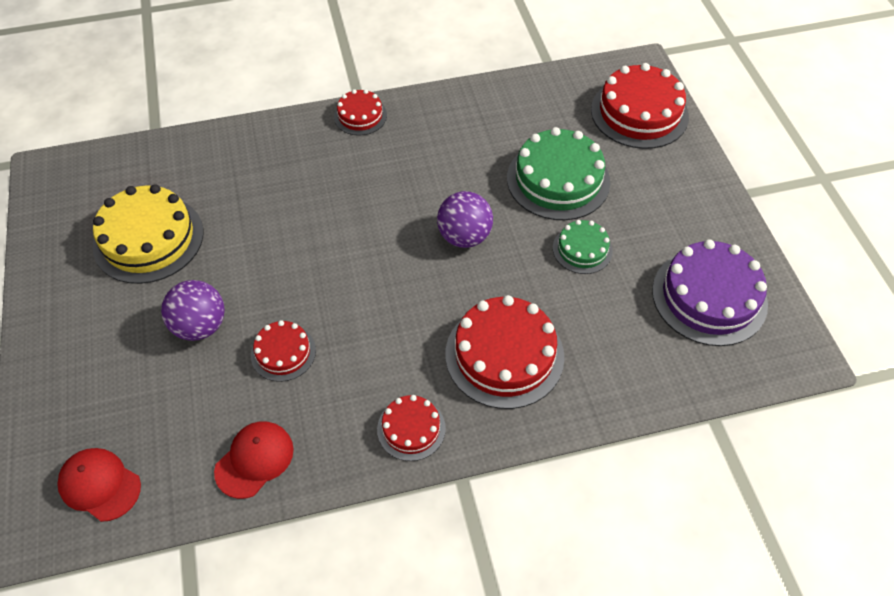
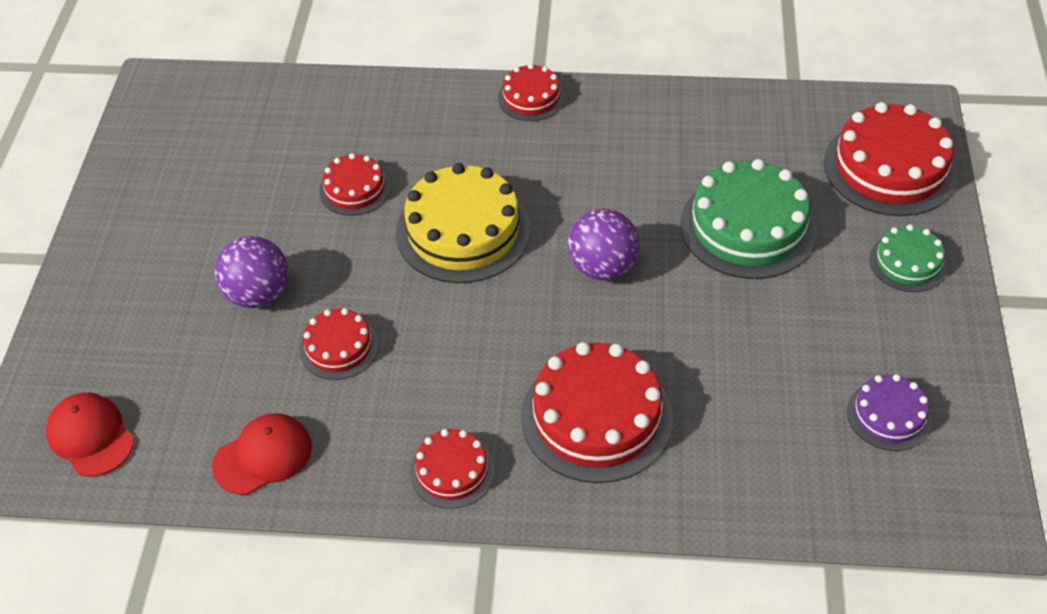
camera: 20 degrees right, 5 degrees down
(148, 239) = (237, 185): yellow cake -> yellow cake (463, 231)
(248, 220) = (354, 189): none -> red cake
(582, 249) = (745, 317): green cake -> green cake (907, 262)
(709, 297) = (889, 415): purple cake -> purple cake, size x0.55

